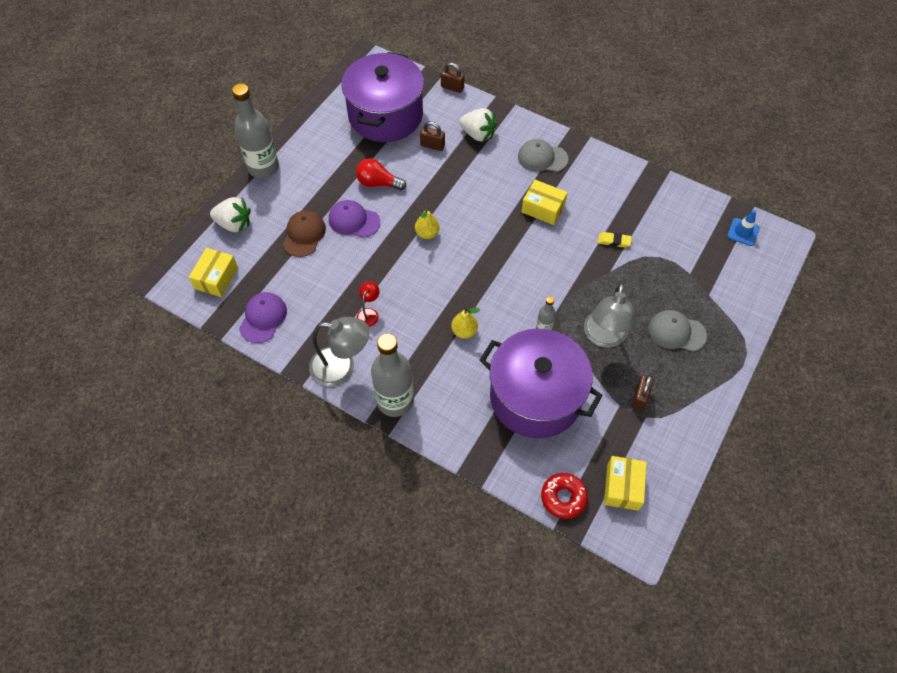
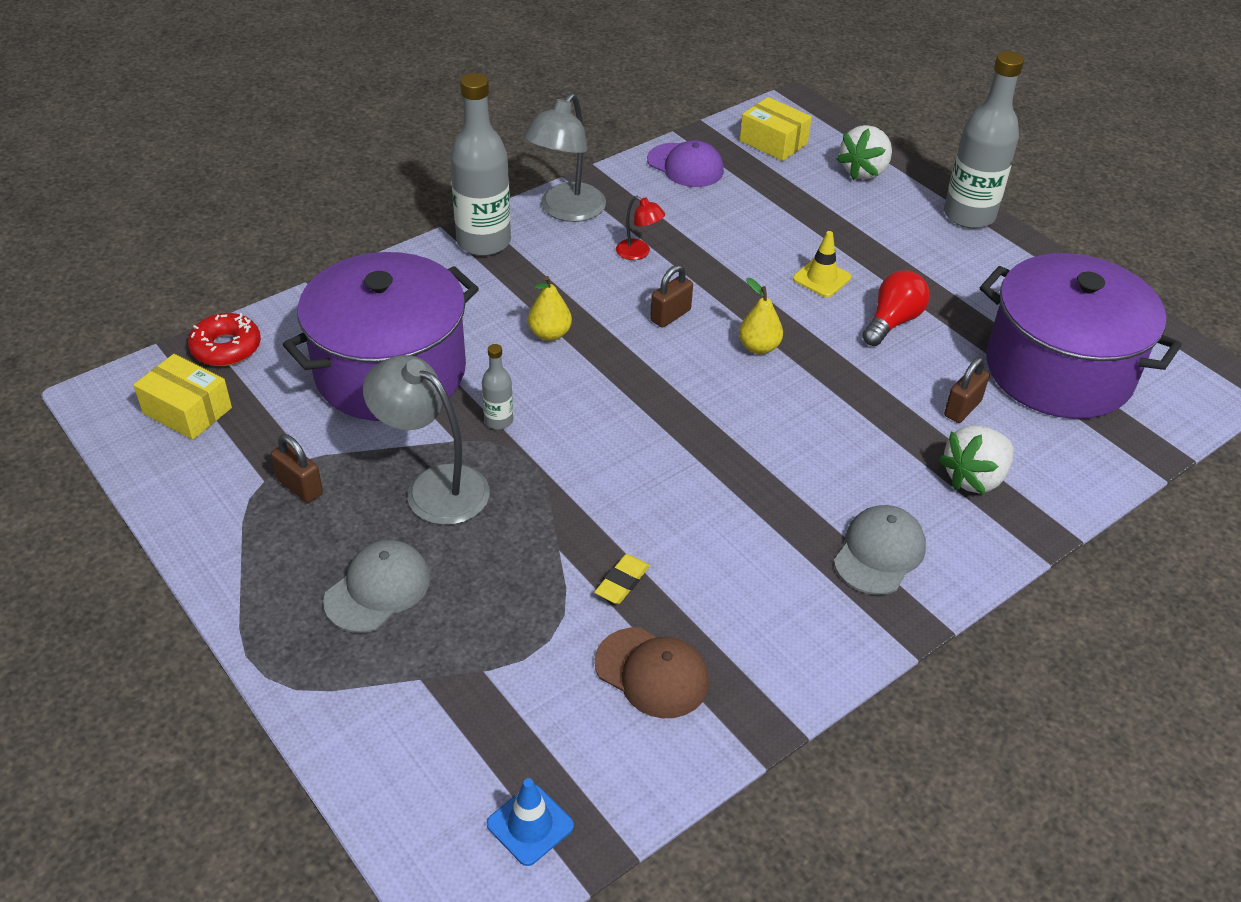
camera: 110 degrees right, 15 degrees down
(304, 235) = (815, 226): brown cap -> brown cap (652, 673)
(354, 220) = (821, 278): purple cap -> yellow traffic cone
(452, 87) = (1120, 481): brown padlock -> brown padlock (670, 315)
(543, 208) = (748, 508): yellow box -> none

